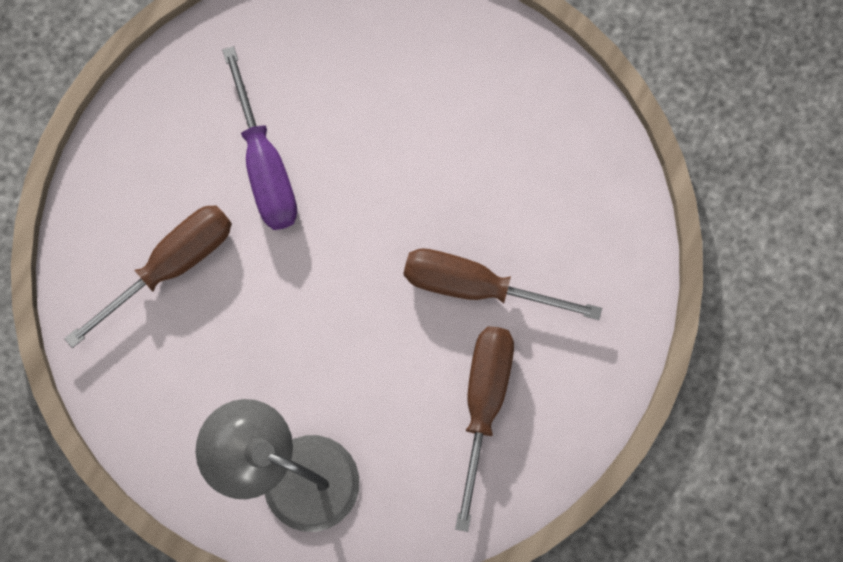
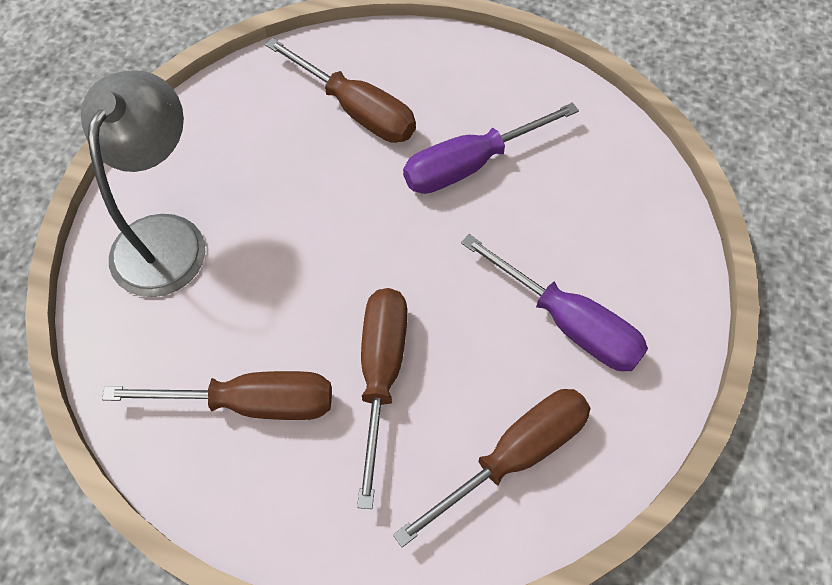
camera: 80 degrees right, 15 degrees down
(454, 115) = (568, 323): none -> purple screwdriver
(568, 189) = (514, 457): none -> brown screwdriver

